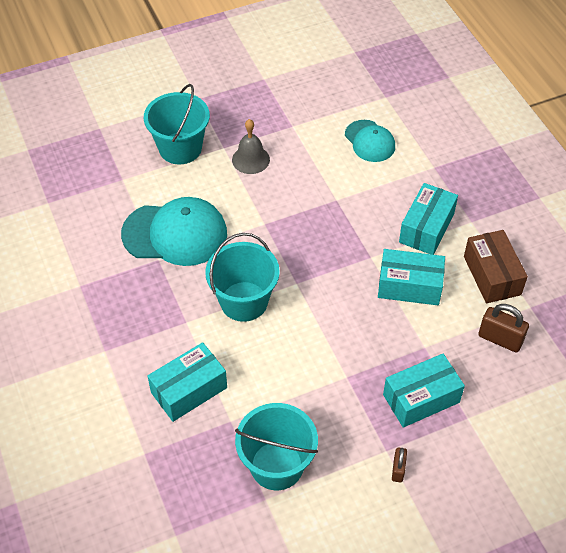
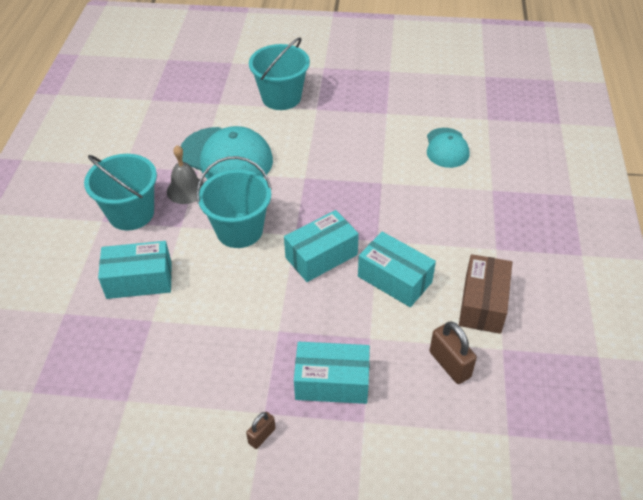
camera: 30 degrees right, 5 degrees down
(250, 159) = (331, 125): grey bell -> grey bell (186, 190)
(276, 465) = (159, 376): turquoise bucket -> turquoise bucket (131, 213)
(426, 228) = (447, 237): turquoise box -> turquoise box (321, 256)

